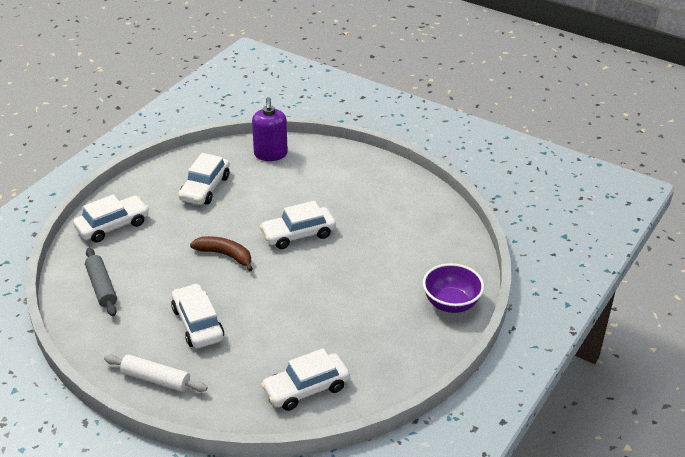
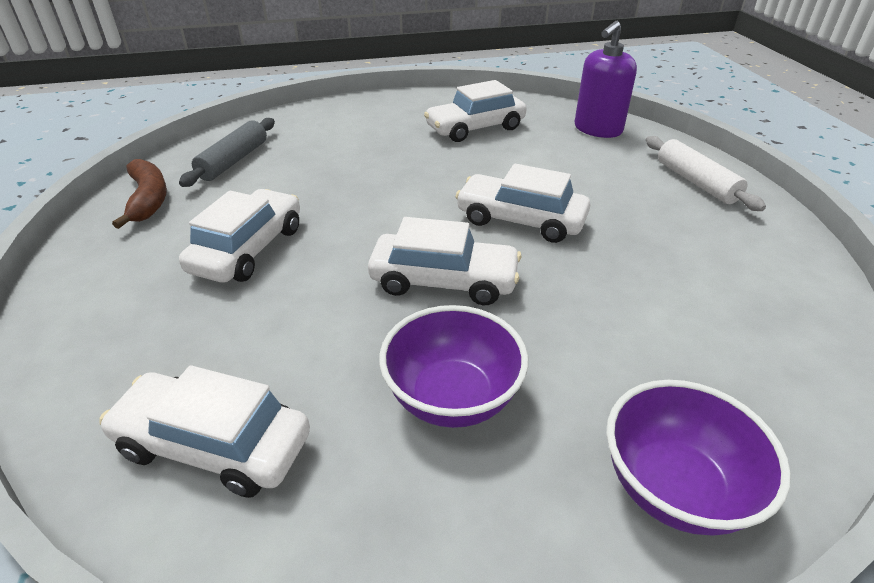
camera: 45 degrees right, 0 degrees up
(112, 226) = (335, 119): white car -> white car (444, 281)
(156, 379) = (100, 281): white rolling pin -> white rolling pin (696, 182)
(225, 255) = (397, 196): brown banana -> brown banana (148, 199)
(361, 322) = (452, 398): none -> purple bowl

